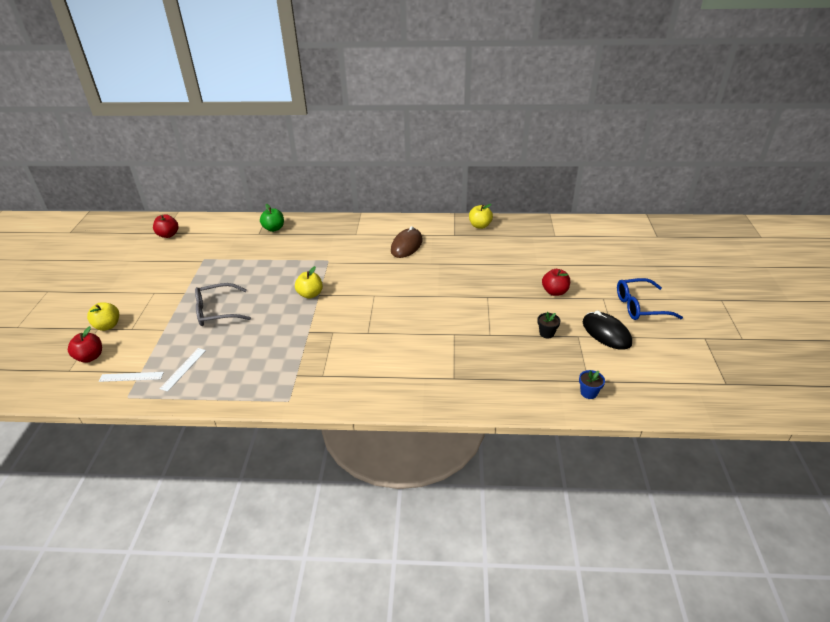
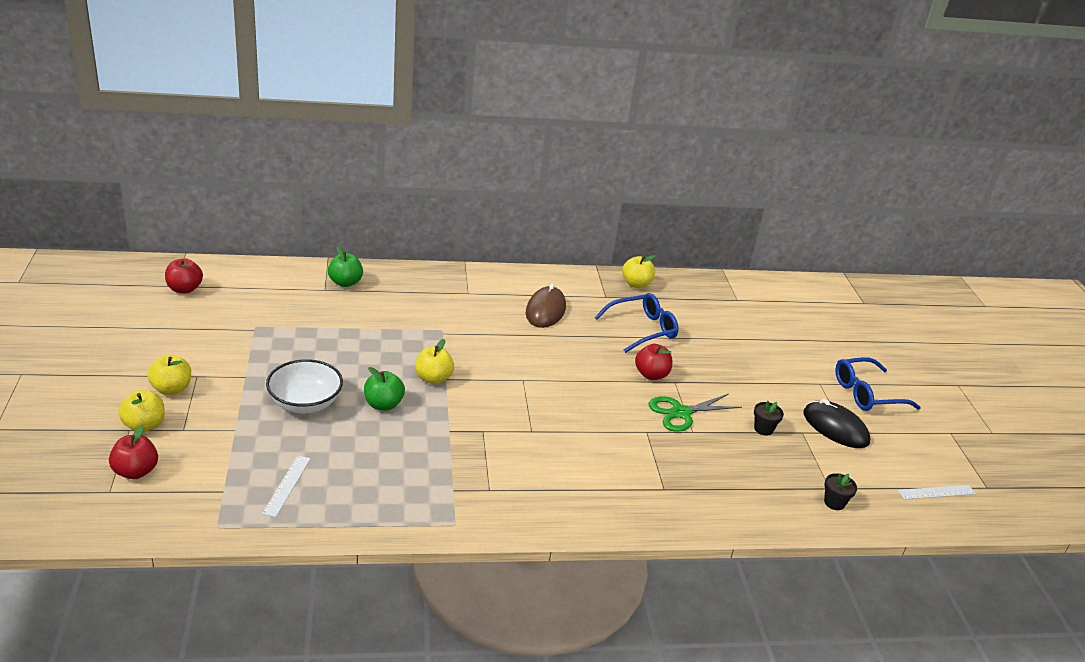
camera: 15 degrees left, 5 degrees down
(131, 376) = (212, 498): white ruler -> white ruler (936, 492)
(134, 301) = (171, 389): none -> yellow apple
(217, 311) = (305, 403): grey glasses -> white bowl
(269, 313) = (383, 404): none -> green apple
(474, 258) = (642, 329): none -> blue glasses
(485, 320) = (681, 413): none -> green scissors
(554, 292) = (758, 375): red apple -> red apple (651, 375)
(588, 393) = (834, 502): blue flower pot -> black flower pot

